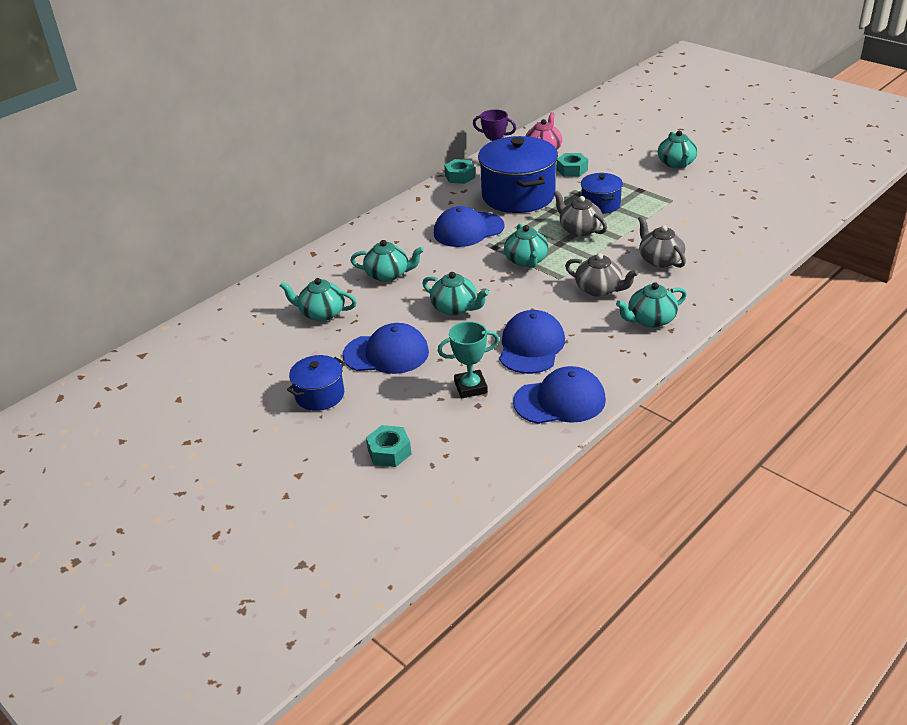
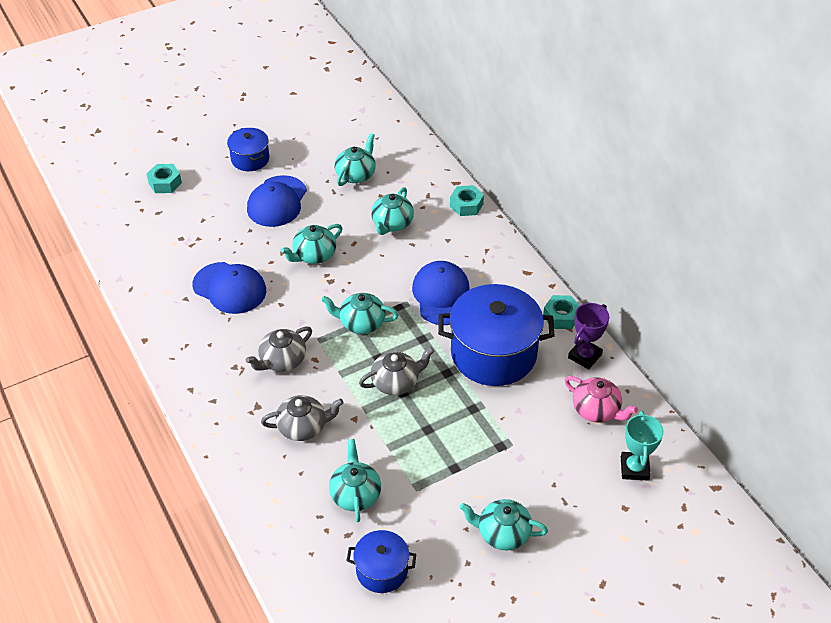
camera: 105 degrees right, 10 degrees up
(470, 387) = (203, 239): turquoise trophy -> turquoise trophy (634, 468)
(560, 401) = (152, 285): blue cap -> none
(572, 170) = (533, 420): turquoise nut -> turquoise nut (466, 205)
(600, 204) = (439, 419): blue pot -> blue pot (382, 570)
(650, 320) = (214, 380): turquoise teapot -> turquoise teapot (355, 494)

